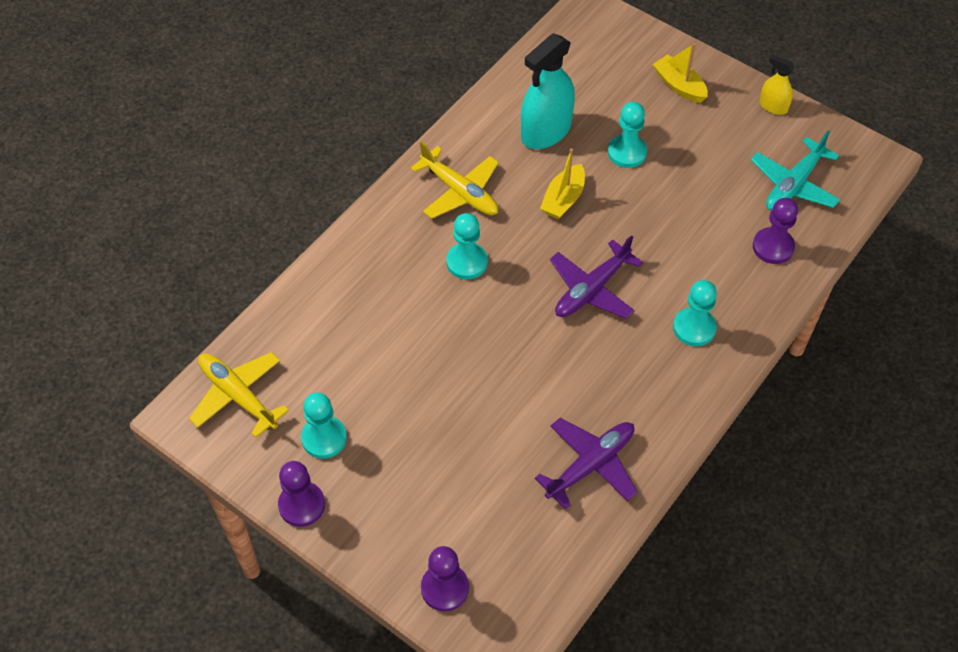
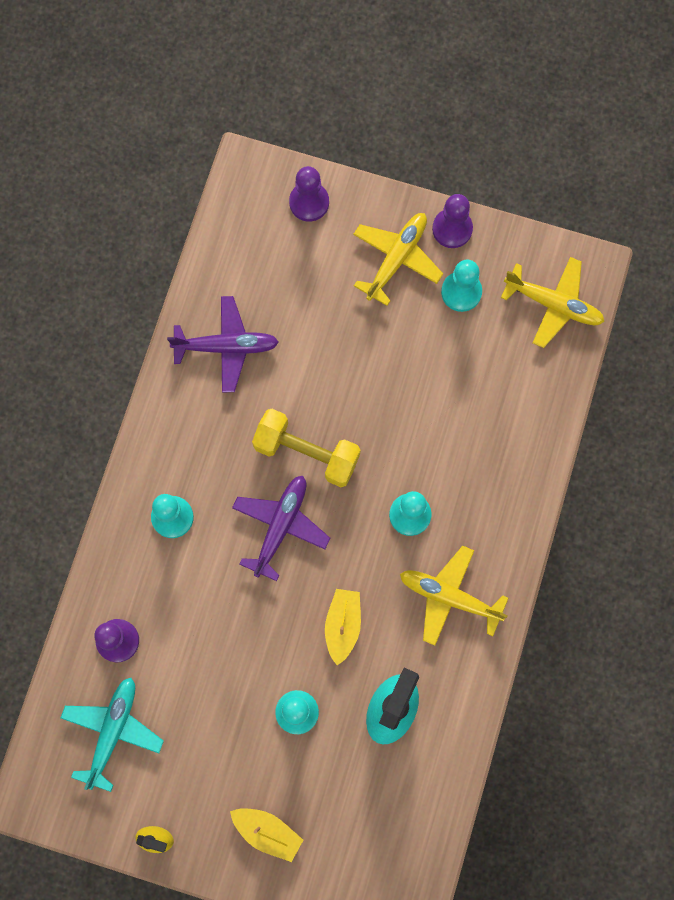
camera: 160 degrees right, 20 degrees up
(375, 494) = (396, 259): none -> yellow plane
(543, 342) = (306, 453): none -> yellow dumbbell
(590, 465) = (226, 347): purple plane -> purple plane turned 120 degrees counterclockwise

